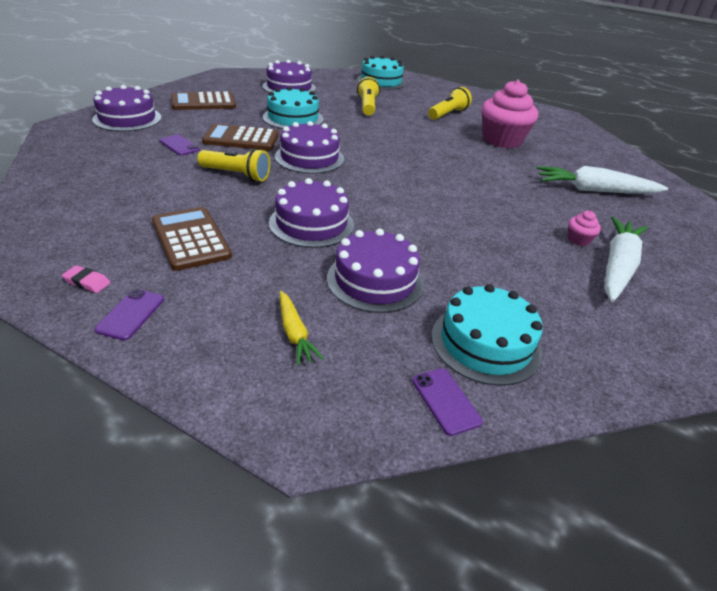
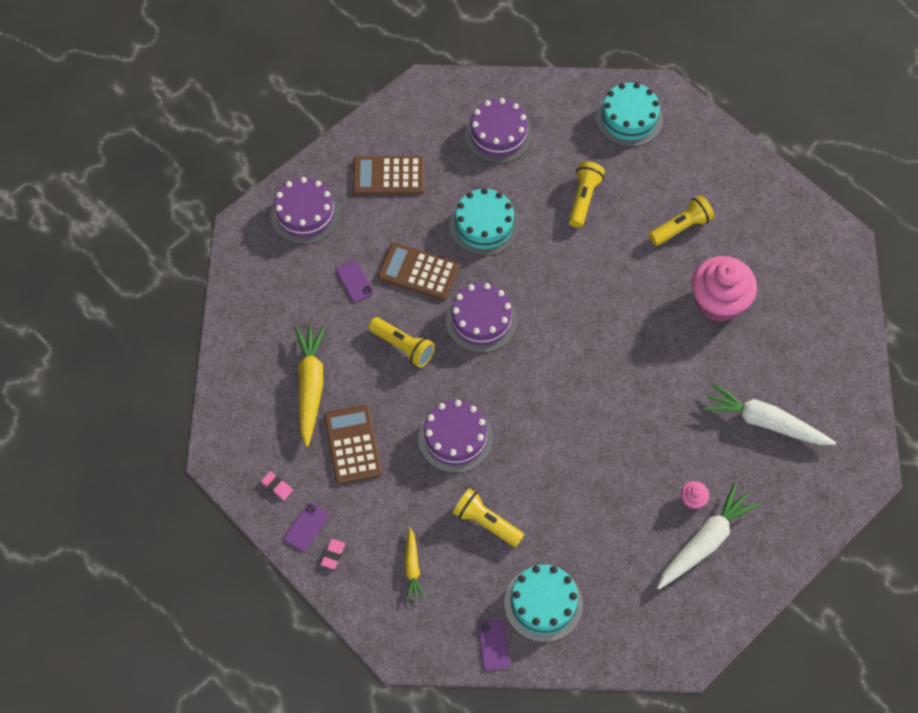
camera: 20 degrees right, 25 degrees up
(134, 204) = (310, 386): none -> yellow carrot
(174, 337) = (333, 555): none -> pink eraser
(375, 280) = (486, 522): purple cake -> yellow flashlight

